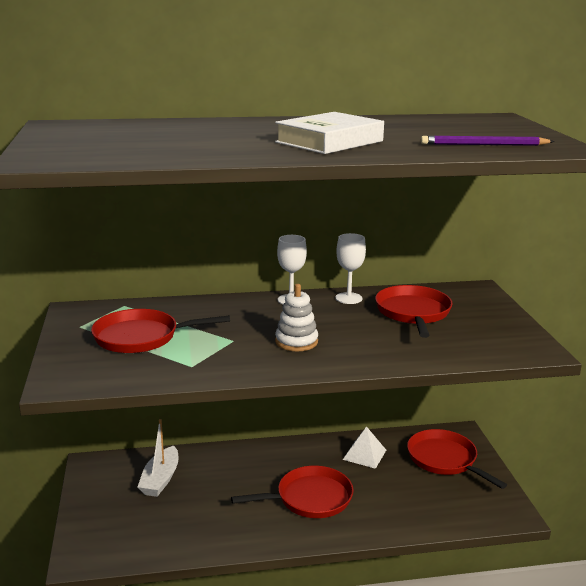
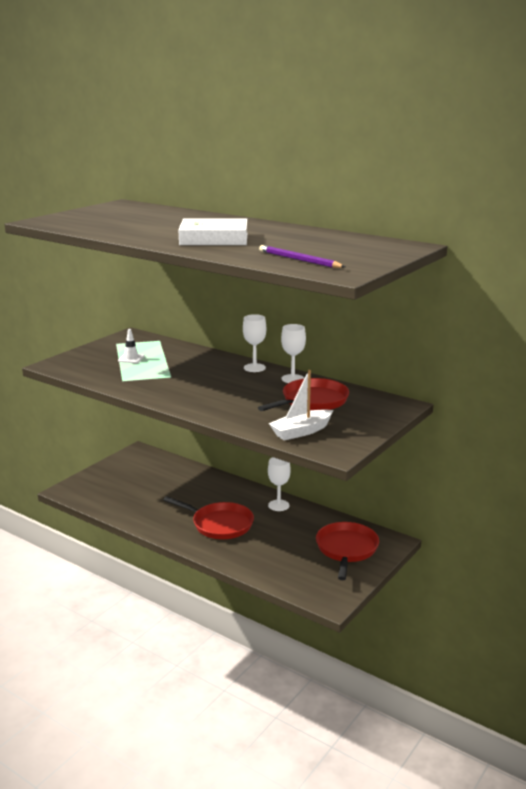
camera: 45 degrees right, 0 degrees up
(141, 337) = (131, 358): red pan -> white traffic cone
(160, 479) = (159, 475): white boat -> white boat (301, 431)
(296, 342) = (201, 389): white stacking toy -> none
(327, 449) = (278, 505): none -> white goblet
(364, 454) = (297, 519): white pyramid -> none

